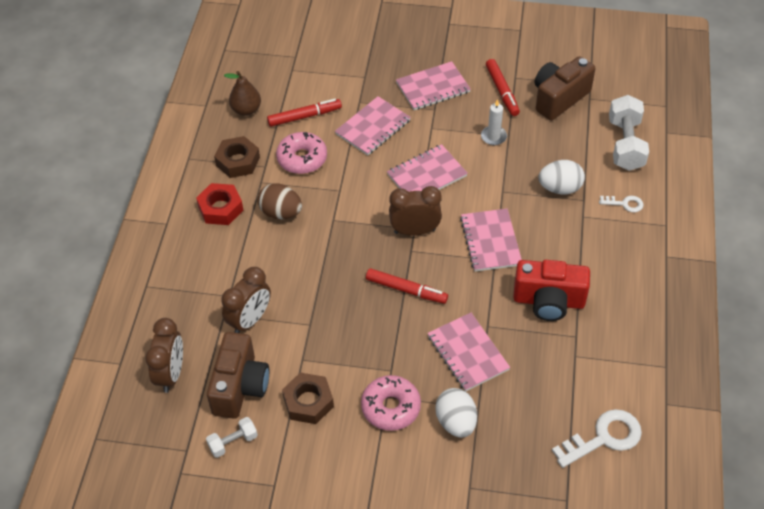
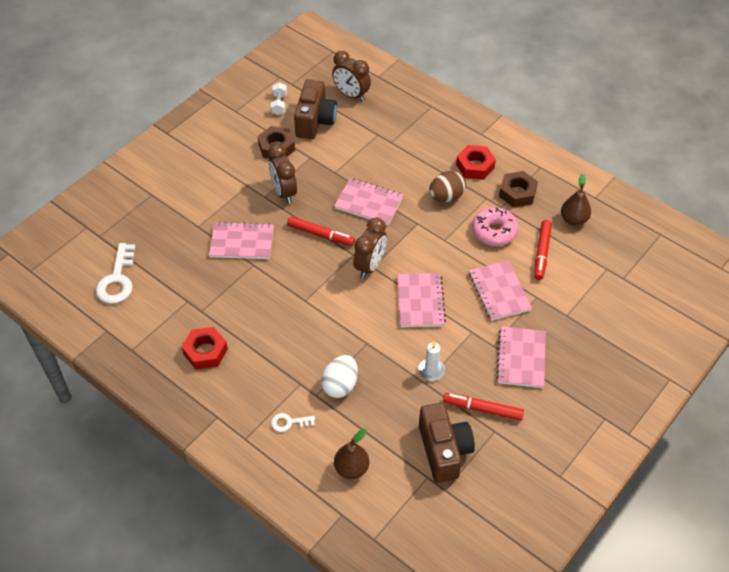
camera: 120 degrees right, 0 degrees up
(240, 387) = (315, 121): brown camera -> brown camera turned 120 degrees counterclockwise
(250, 320) = (362, 144): brown clock -> brown clock (284, 192)
(391, 407) = (237, 183): pink donut -> none
(406, 290) = (321, 235): red marker -> red marker turned 120 degrees counterclockwise
(456, 422) = (198, 210): white egg -> none
(490, 241) = (324, 307): pink notebook -> pink notebook (369, 203)
(548, 301) = (242, 312): red camera -> none
(614, 304) = (205, 351): none -> red nut
(625, 144) = (351, 468): white dumbbell -> brown pear
(625, 204) = (289, 422): white key -> white key turned 45 degrees clockwise

